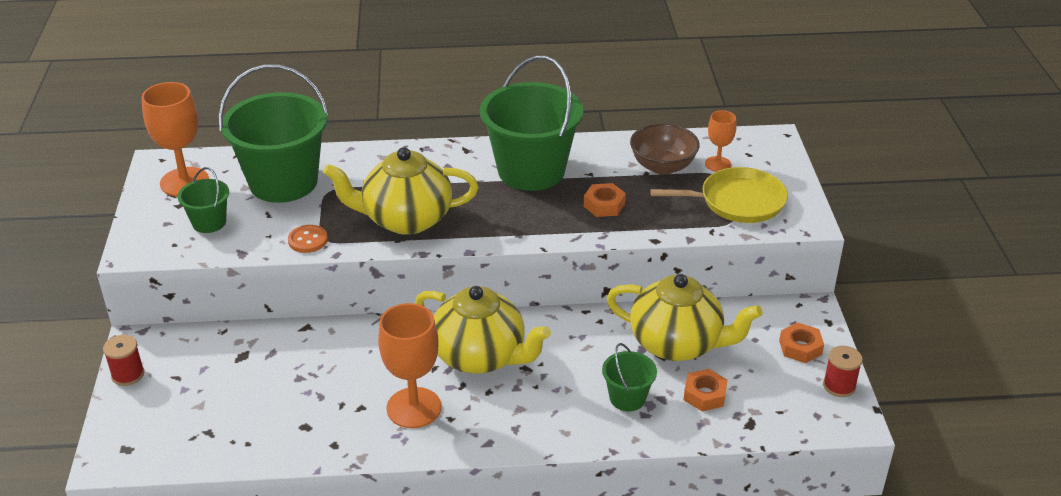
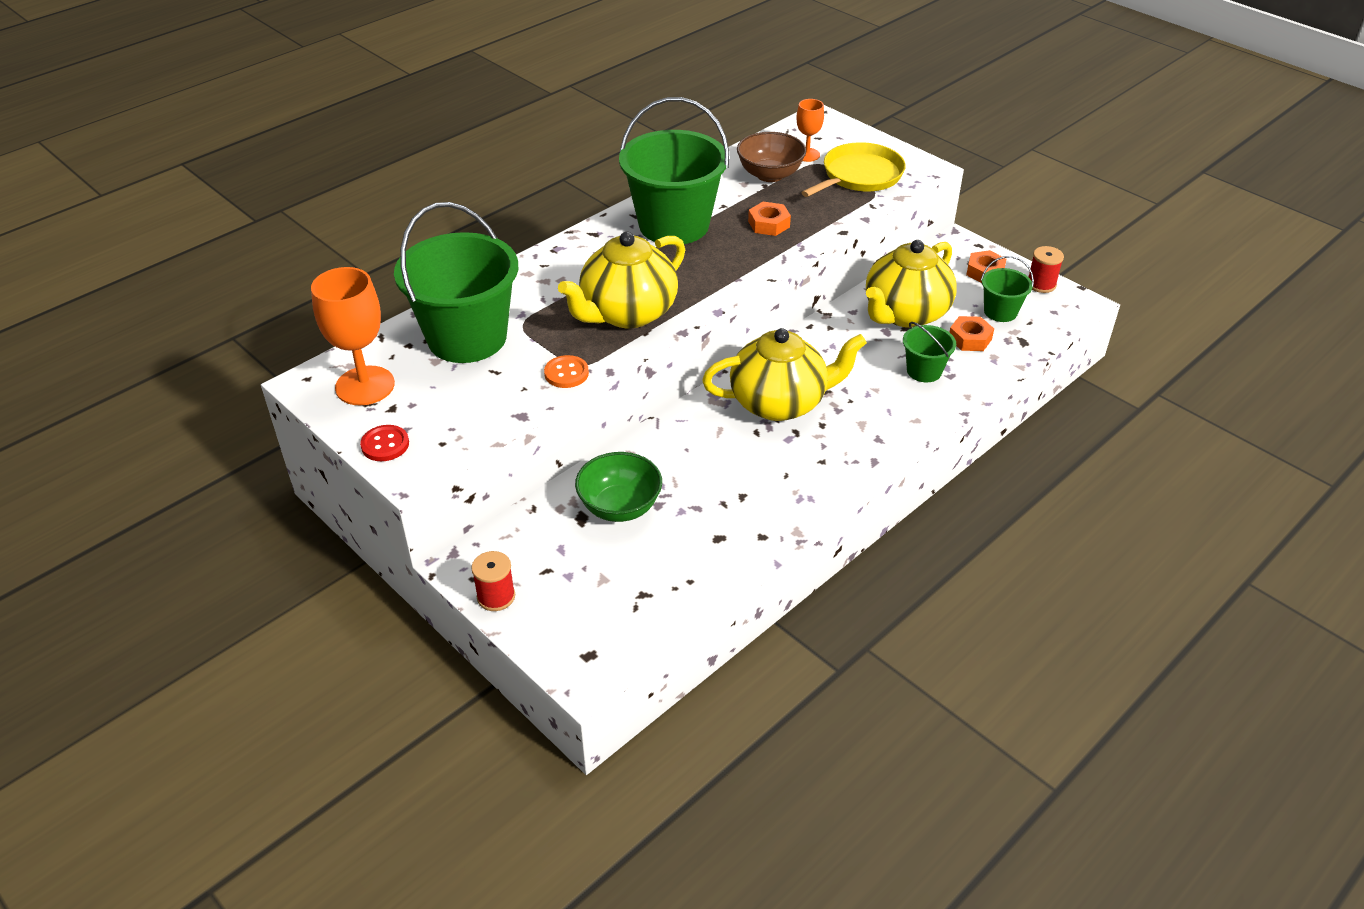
camera: 40 degrees left, 5 degrees up
(143, 226) = (385, 445): none -> red button
(209, 222) = (448, 407): green bucket -> green bucket (1000, 312)
(274, 364) = (620, 507): none -> green bowl
(414, 408) = (784, 470): orange goblet -> none
(677, 344) = (905, 314): yellow teapot -> yellow teapot turned 150 degrees clockwise

